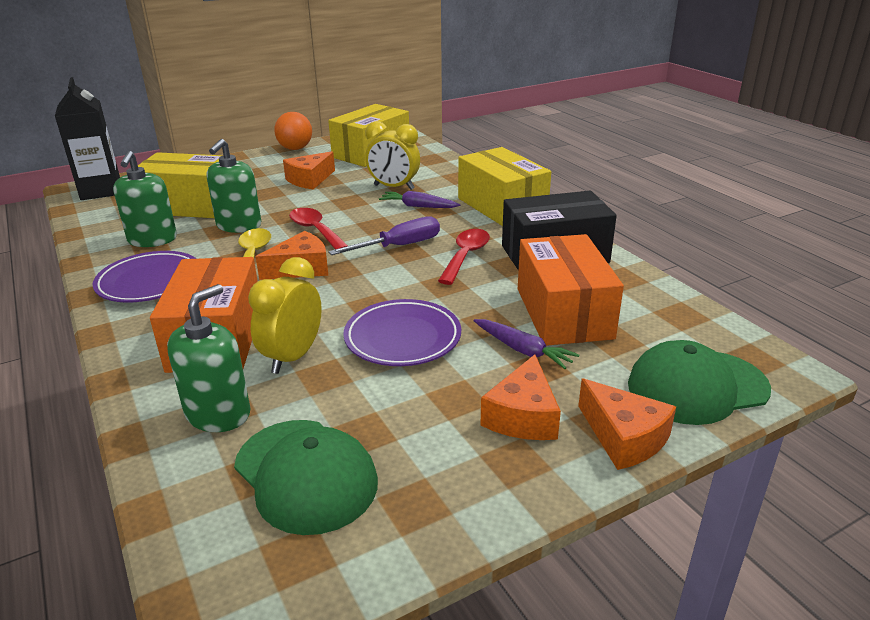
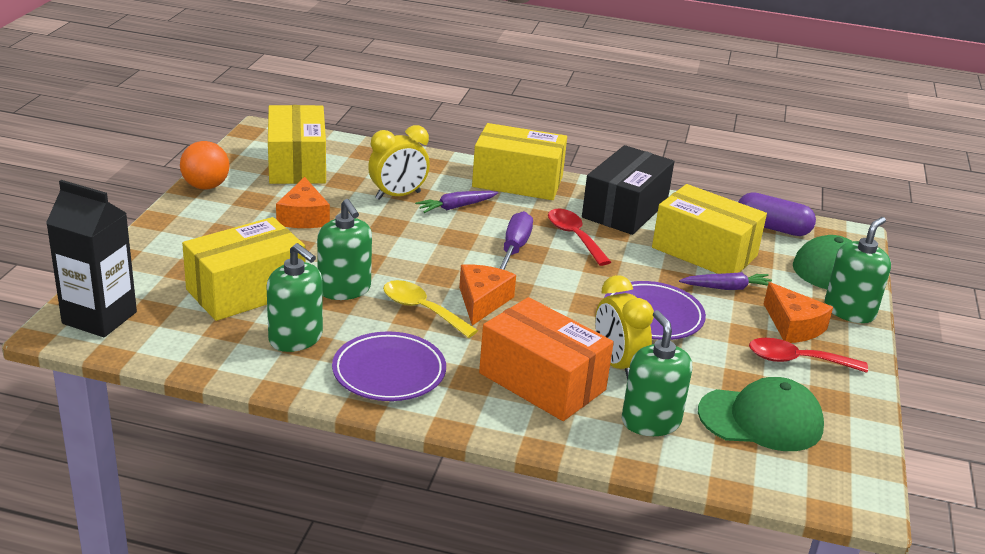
camera: 50 degrees left, 0 degrees up
(315, 230) = (421, 264): red spoon -> red spoon (797, 360)
(564, 313) = (704, 252): orange box -> yellow box
(624, 437) = (849, 311): orange cheese -> green soap dispenser
(687, 324) = (772, 228): none -> purple capsule

